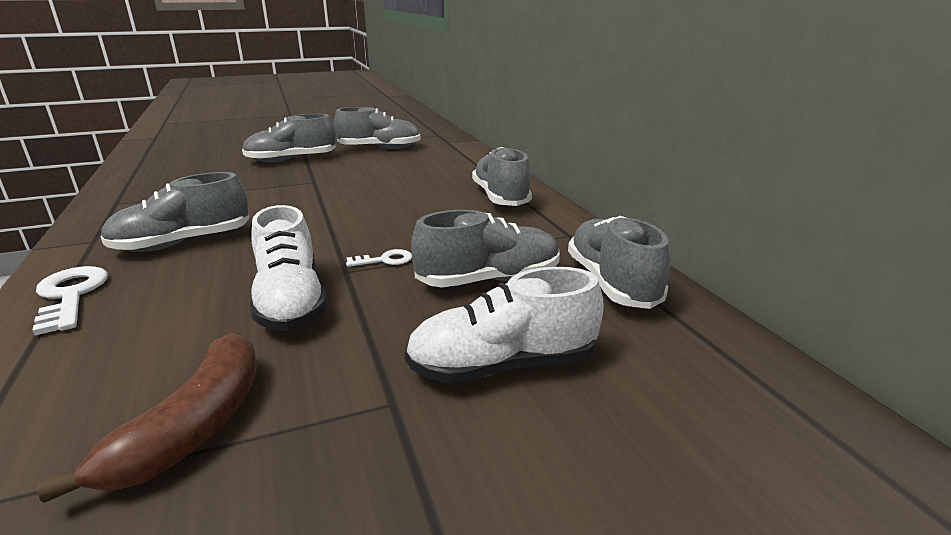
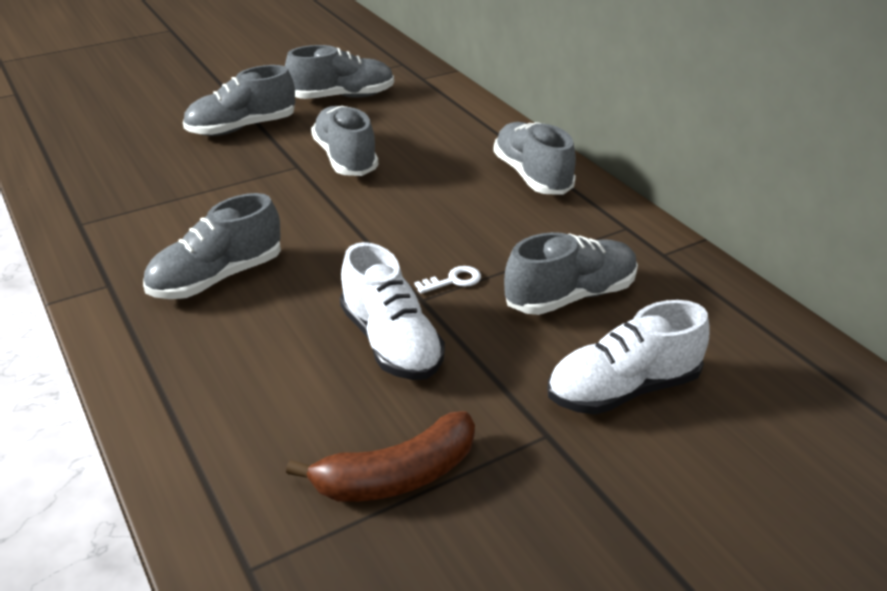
camera: 10 degrees left, 10 degrees up
(70, 295) = (157, 359): white key -> none
(194, 426) = (397, 476): brown banana -> brown banana turned 60 degrees clockwise
(612, 283) = (688, 288): grey shoe -> grey shoe (345, 158)

